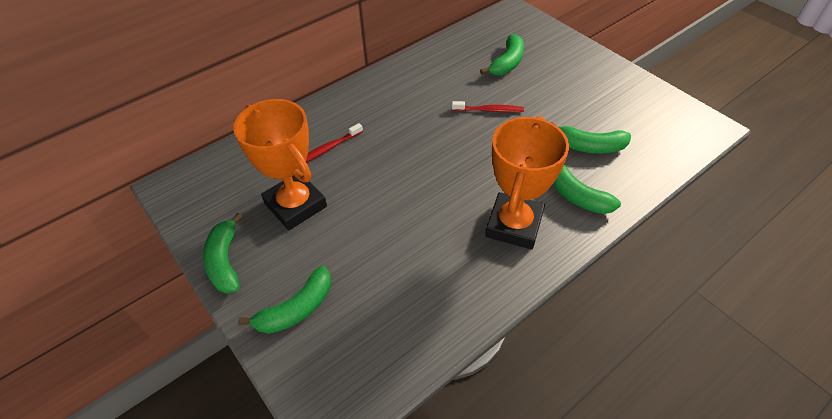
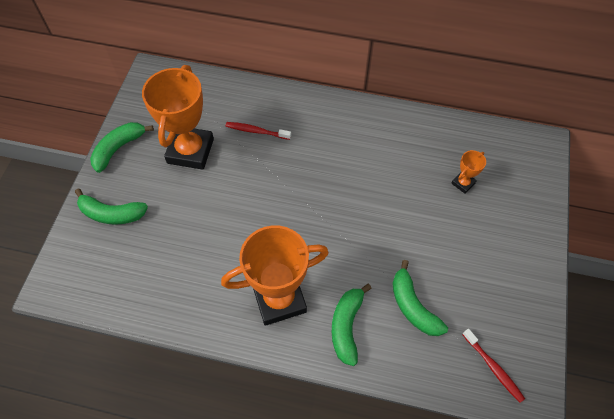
camera: 50 degrees right, 10 degrees up
(489, 110) = (390, 207): red toothbrush -> red toothbrush (493, 368)
(507, 63) = (463, 183): green banana -> orange trophy

